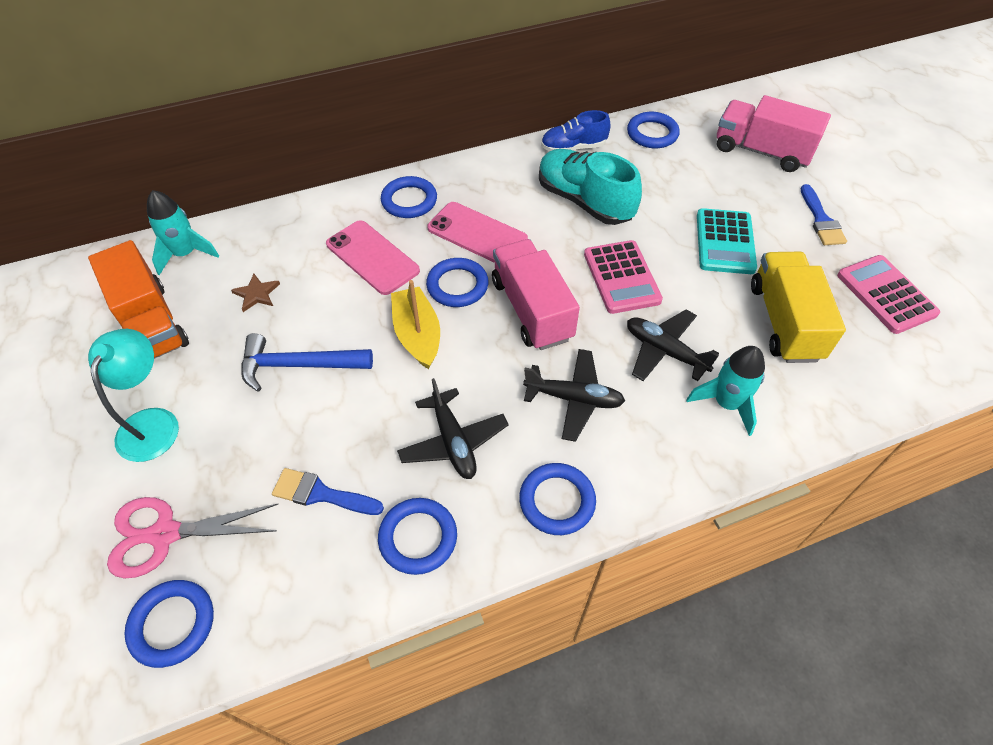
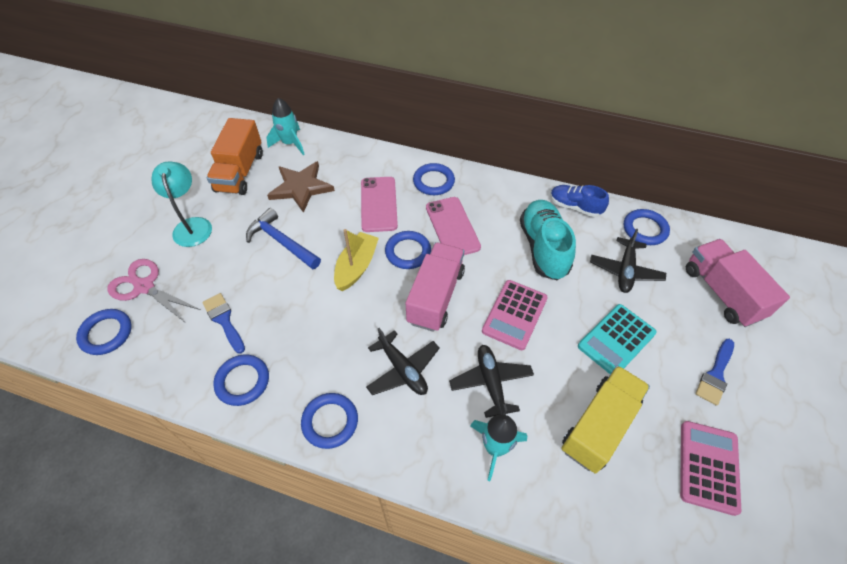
camera: 40 degrees right, 0 degrees up
(152, 422) = (192, 225): turquoise lamp -> turquoise lamp turned 60 degrees counterclockwise
(256, 294) = (301, 187): brown star -> brown star, size x2.03
(453, 442) = (312, 343): black plane -> black plane (625, 271)

